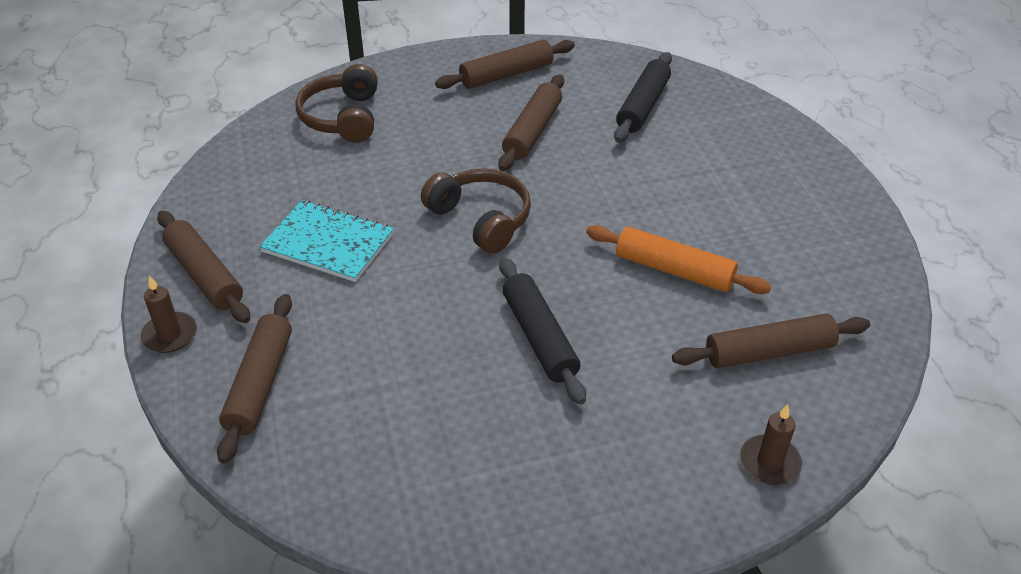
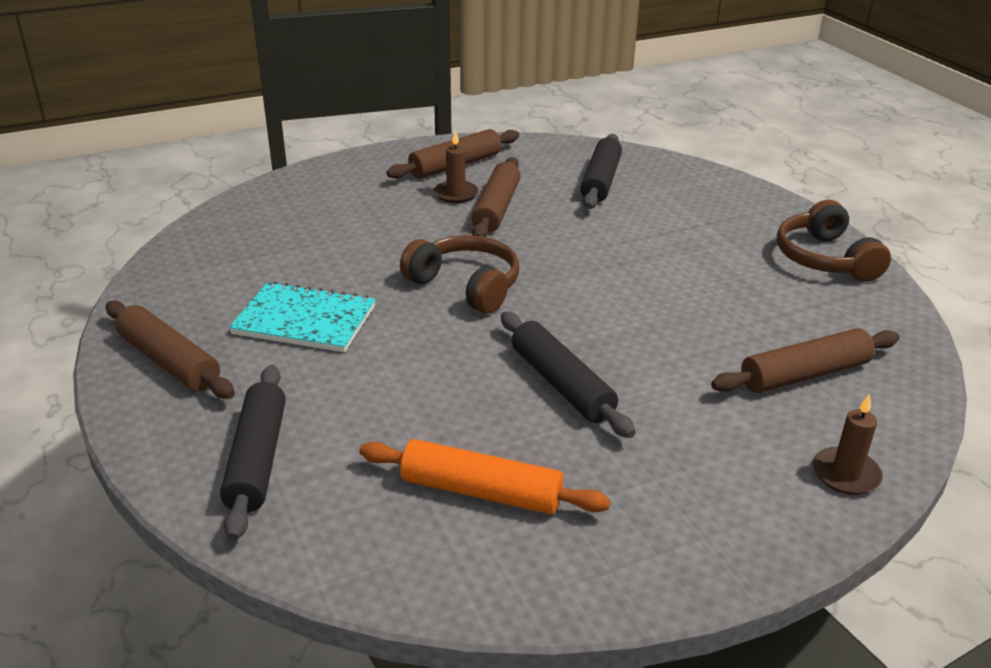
camera: 10 degrees left, 10 degrees down
(170, 335) = (139, 422): brown candle -> brown candle (456, 194)
(260, 384) = (257, 459): brown rolling pin -> black rolling pin
(343, 117) = (293, 211): brown headphones -> brown headphones (825, 259)
(674, 270) = (681, 313): orange rolling pin -> orange rolling pin (481, 491)

